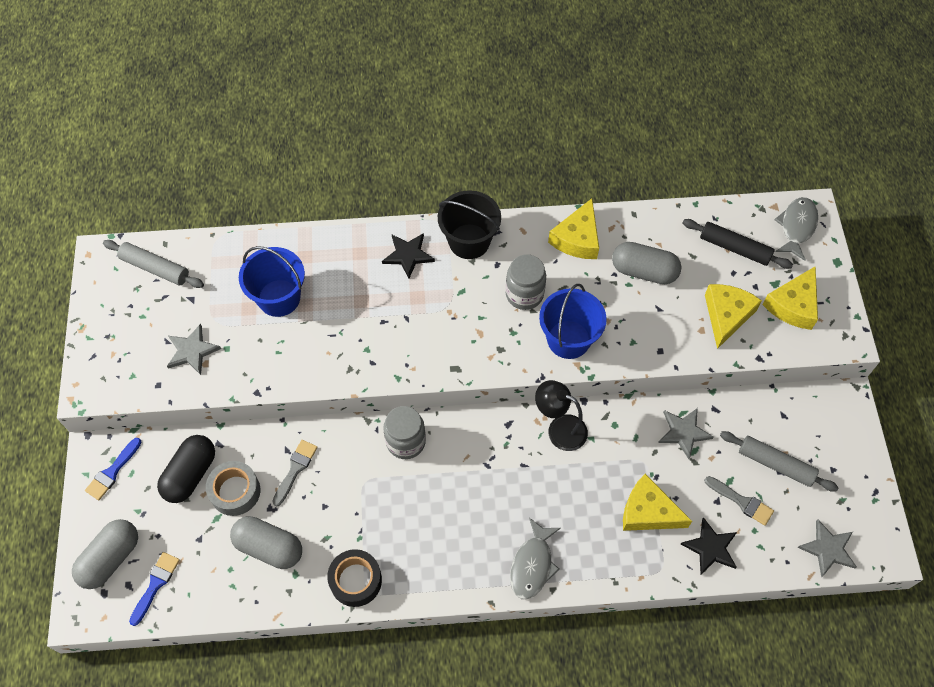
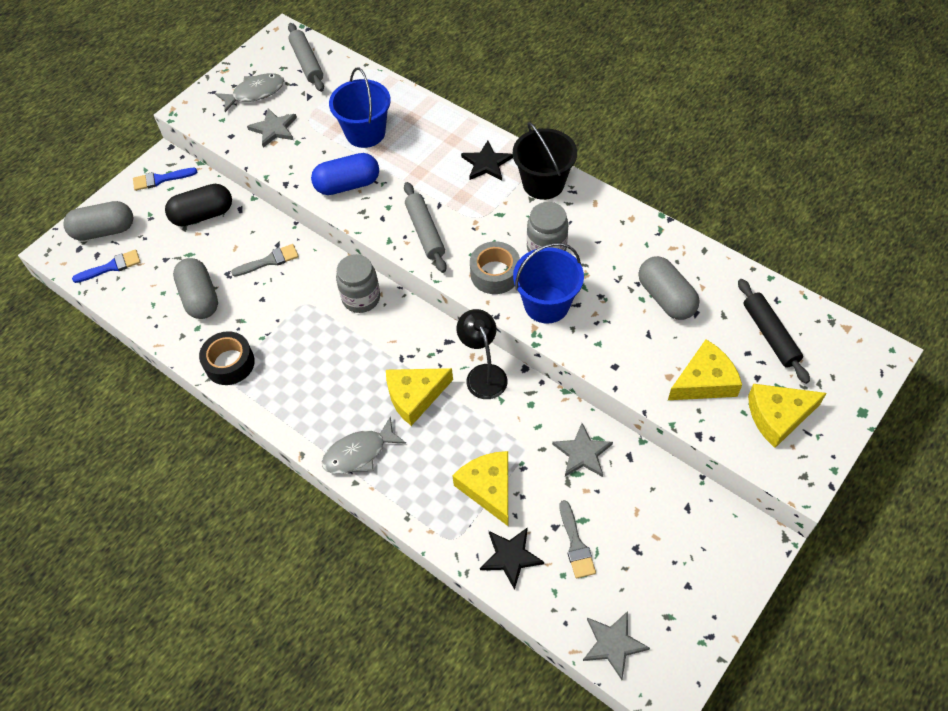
camera: 45 degrees right, 5 degrees down
(235, 491) = (217, 246): grey tape -> grey tape (495, 274)
(313, 355) = (347, 185): none -> blue capsule
(577, 238) = (634, 237): yellow cheese -> yellow cheese (415, 396)
(775, 464) = (638, 539): grey rolling pin -> grey rolling pin (425, 232)
(796, 227) = (851, 357): grey fish -> grey fish (255, 93)

